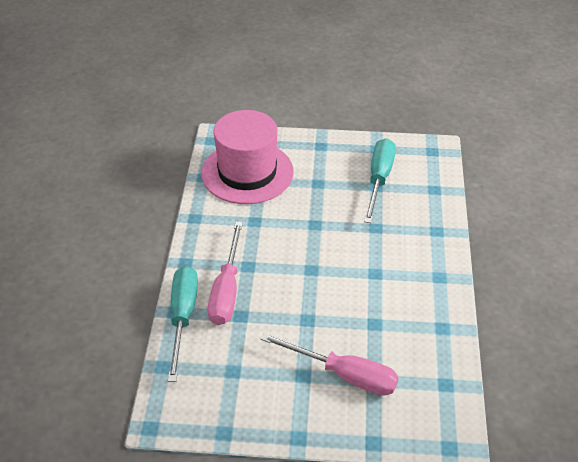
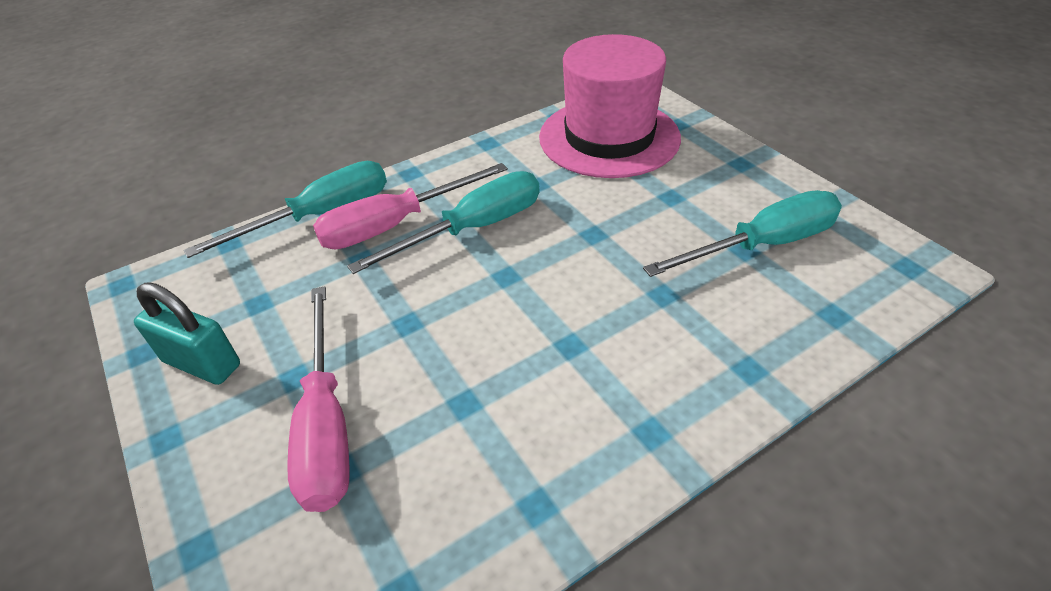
camera: 55 degrees right, 0 degrees up
(258, 408) = (202, 363): none -> turquoise padlock
(264, 263) = (473, 229): none -> turquoise screwdriver

